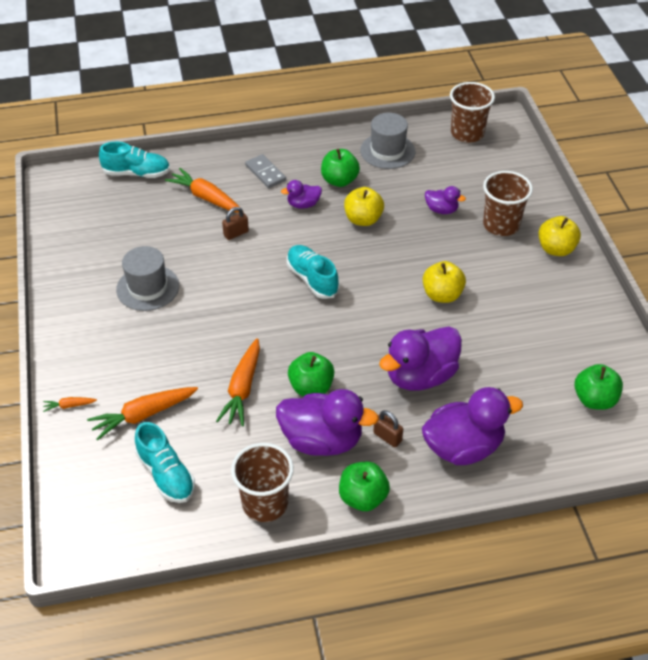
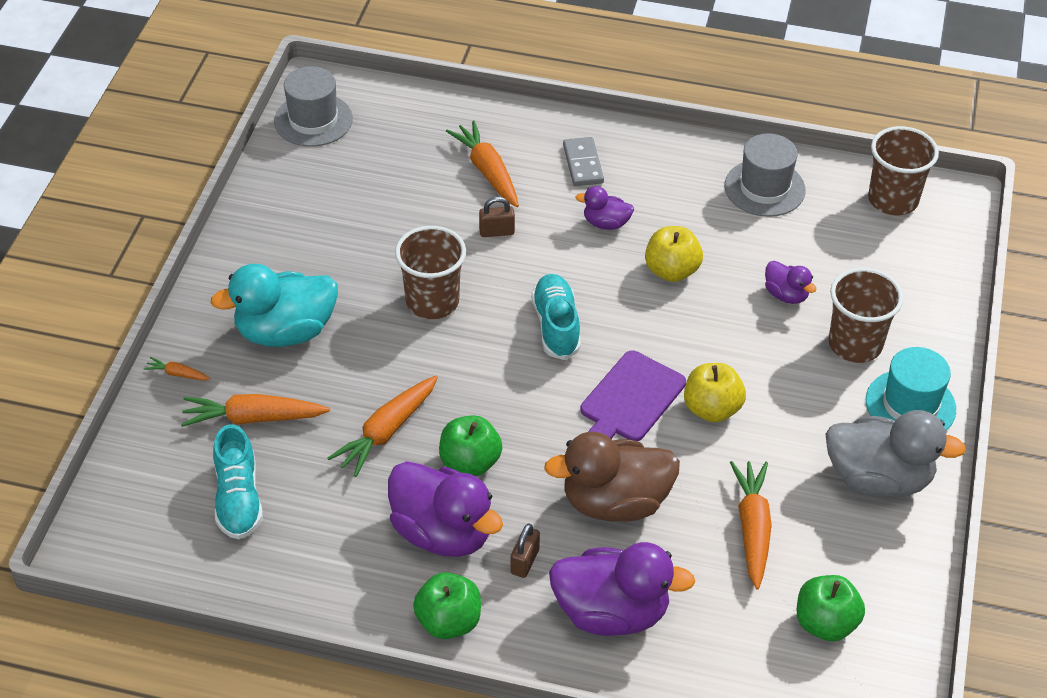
camera: 25 degrees right, 0 degrees up
(131, 348) = (285, 331): none -> turquoise duck
(137, 173) = (421, 109): turquoise shoe -> none
(148, 288) = (348, 263): grey hat -> grey hat (313, 120)
(265, 503) = (330, 579): brown cup -> brown cup (432, 302)
(339, 180) = (673, 207): green apple -> none
(387, 437) = (524, 561): brown padlock -> brown padlock turned 45 degrees clockwise
(388, 308) = (630, 400): none -> purple cutting board
(420, 376) = (615, 502): purple duck -> brown duck
(513, 358) = (752, 528): none -> orange carrot
(556, 249) = (910, 405): yellow apple -> turquoise hat
(567, 299) = (878, 479): none -> grey duck

